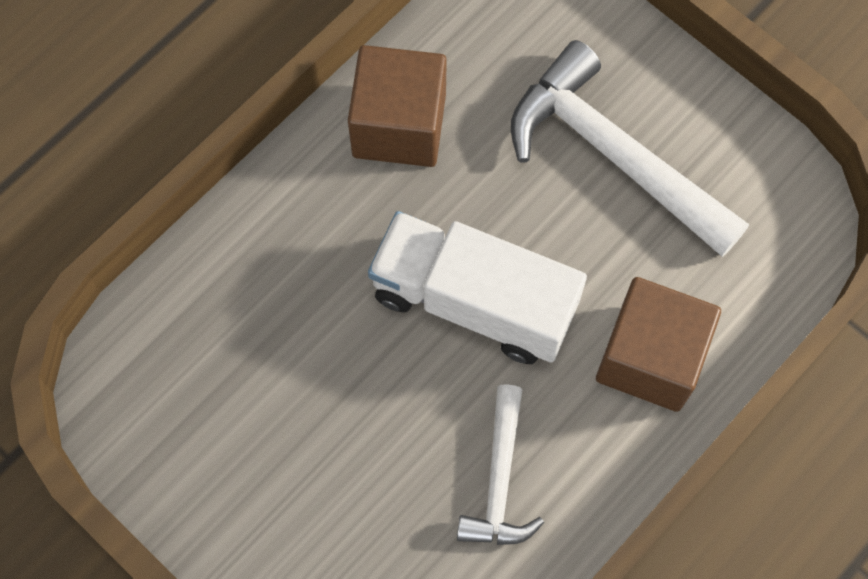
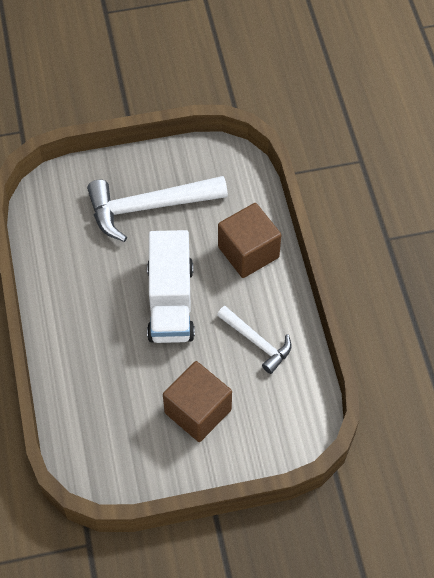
camera: 55 degrees left, 10 degrees down
(399, 125) = (65, 279): brown cube -> brown cube (198, 411)
(474, 301) = (171, 302): white truck -> white truck turned 60 degrees counterclockwise

